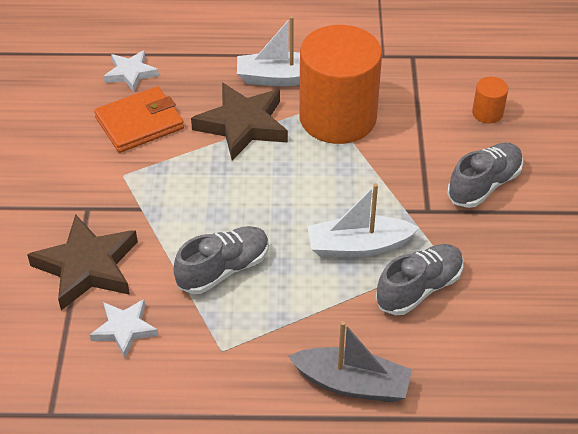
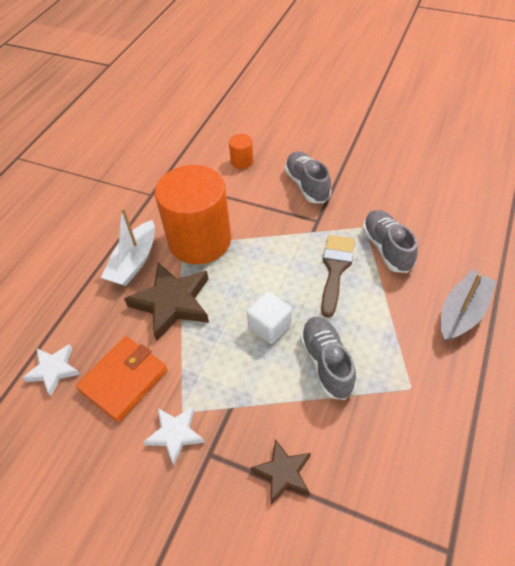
camera: 65 degrees left, 5 degrees up
(87, 267) = (283, 473): brown star -> brown star, size x0.58
(124, 329) = (368, 459): white star -> white star (175, 434)
(139, 123) = (124, 380): orange wallet -> orange wallet turned 45 degrees clockwise
(249, 210) = (269, 326): none -> white cube
(358, 246) = (335, 269): white boat -> brown brush

